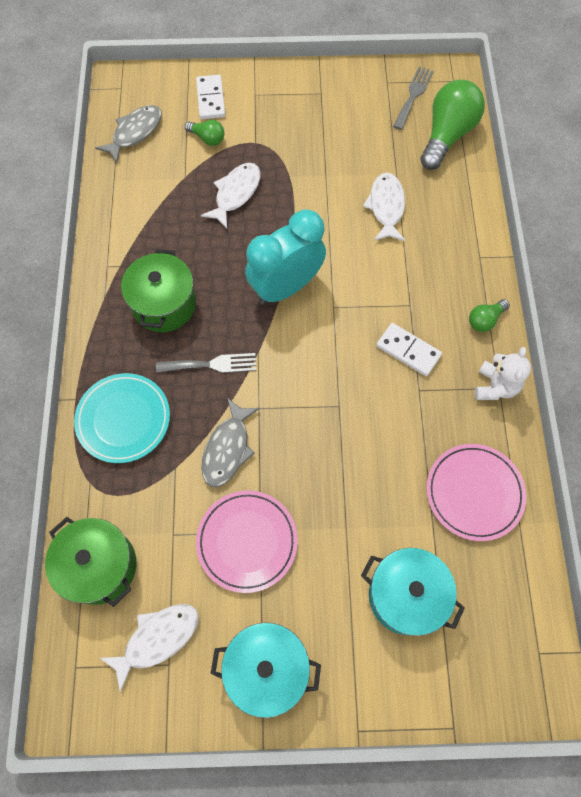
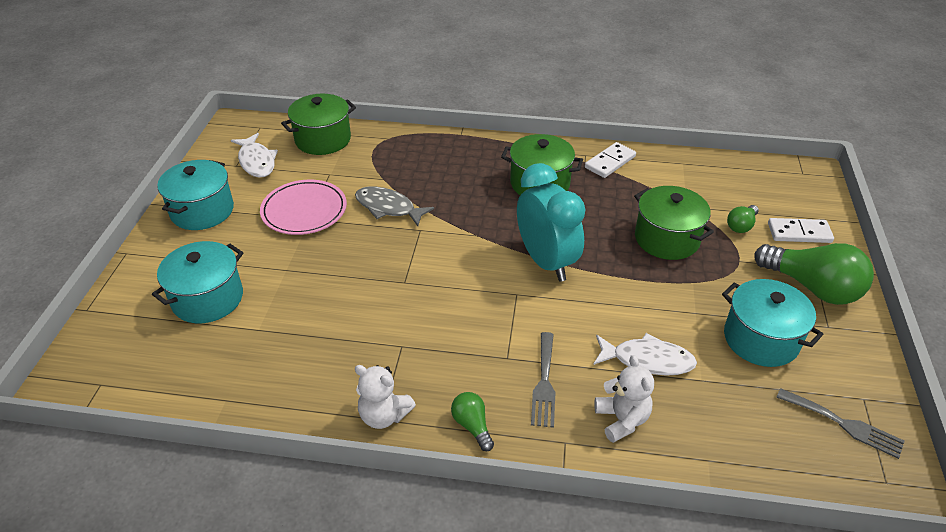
camera: 100 degrees right, 25 degrees down
(123, 419) = (435, 156): turquoise plate -> none
(135, 133) = (743, 178): grey fish -> none
(211, 364) = (471, 206): grey fork -> grey fork (544, 383)
(235, 194) = (667, 239): white fish -> green pot
(345, 134) = (761, 339): none -> turquoise pot
(408, 350) = (450, 345): white domino -> white domino (610, 162)
(447, 135) = (773, 450): green light bulb -> green light bulb (812, 287)
(449, 222) = (622, 420): none -> white teddy bear
(474, 493) = (274, 368): pink plate -> none

